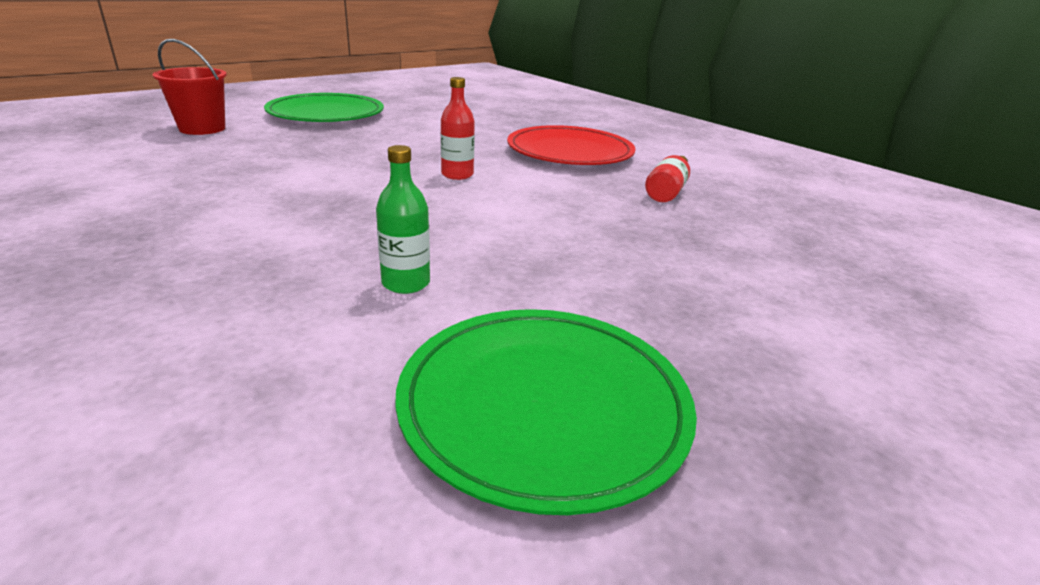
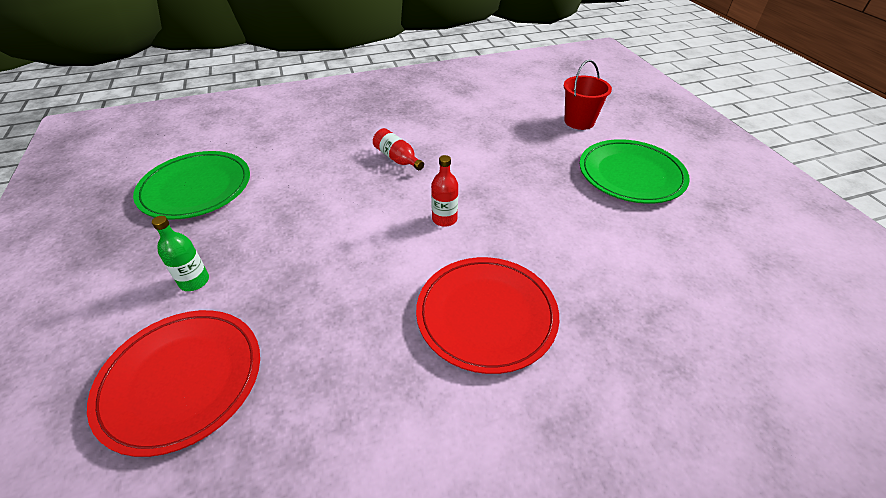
camera: 115 degrees right, 15 degrees up
(406, 283) = (305, 172): green bottle -> green bottle (194, 281)
(667, 191) = (349, 346): red bottle -> red bottle (397, 158)
(815, 252) = (181, 380): none -> red plate

